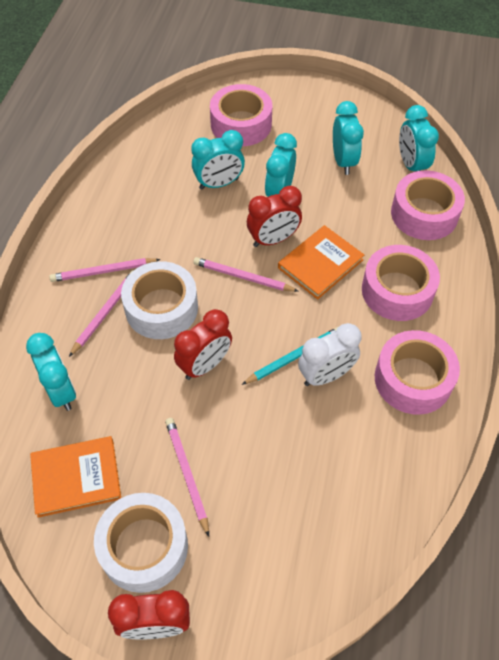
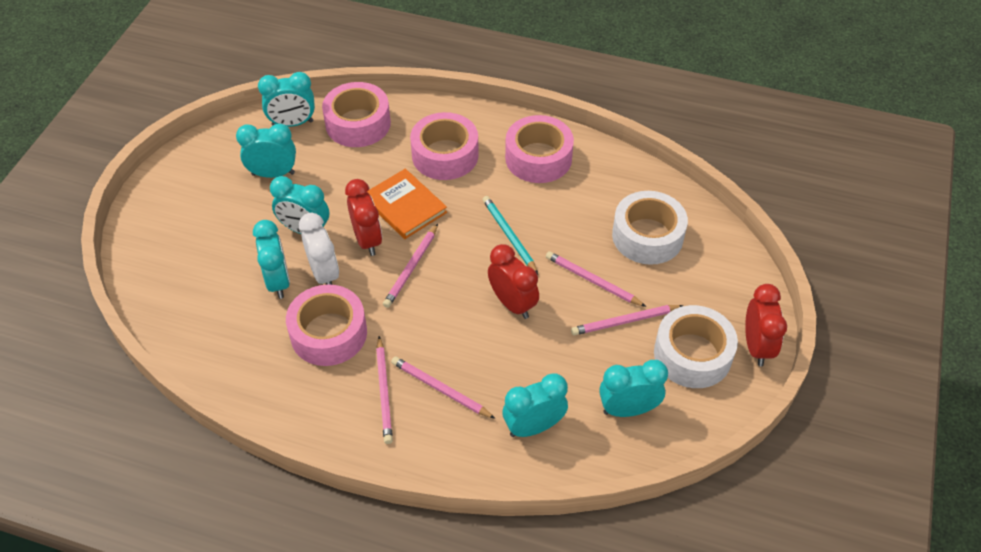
camera: 85 degrees left, 5 degrees down
(76, 477) = (628, 409): orange book -> turquoise clock
(161, 308) = (441, 338): white tape -> white tape (647, 236)
(240, 440) = (592, 281): none -> pink pencil
(241, 124) = (190, 256): pink tape -> pink tape (328, 333)
(326, 375) = (530, 215): white clock -> white clock (324, 274)

